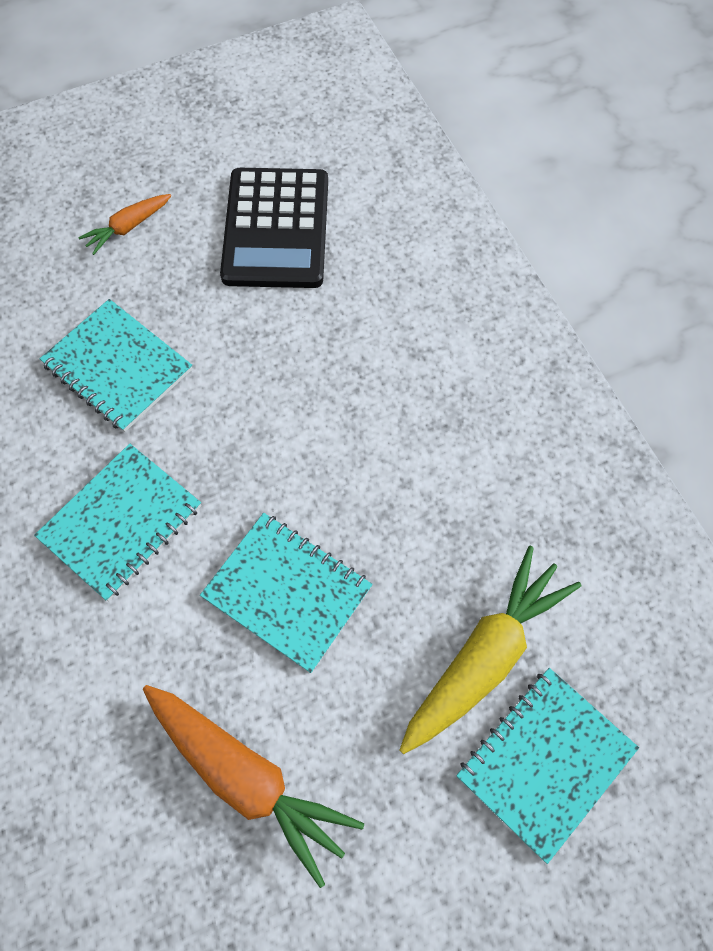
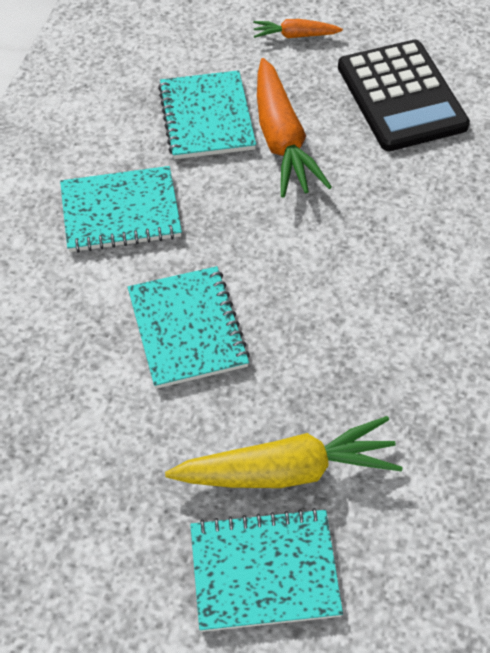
camera: 40 degrees right, 10 degrees down
(246, 777) = (55, 419): orange carrot -> orange carrot (281, 140)
(276, 229) = (401, 96): black calculator -> black calculator turned 60 degrees counterclockwise

